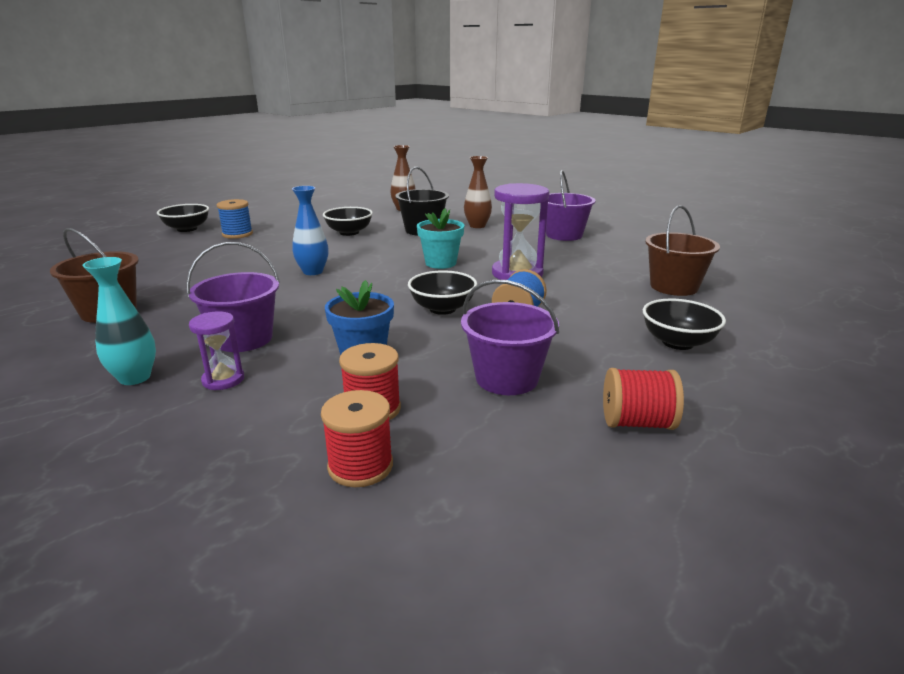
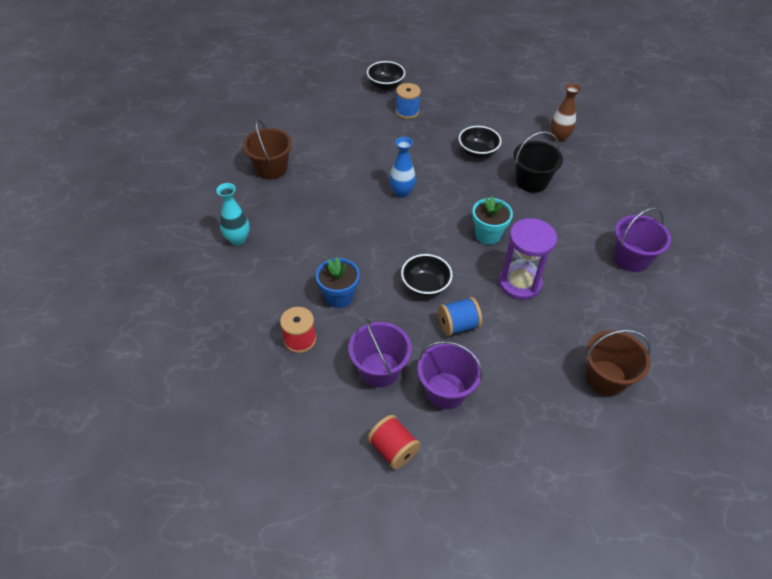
camera: 45 degrees right, 25 degrees up
(223, 380) = (266, 268): purple hourglass -> none
(243, 339) = (303, 240): purple bucket -> purple bucket (445, 390)
(360, 466) = (259, 369): red spool -> none
(477, 226) = (581, 200): brown vase -> none
(677, 342) = (511, 423): black bowl -> none

